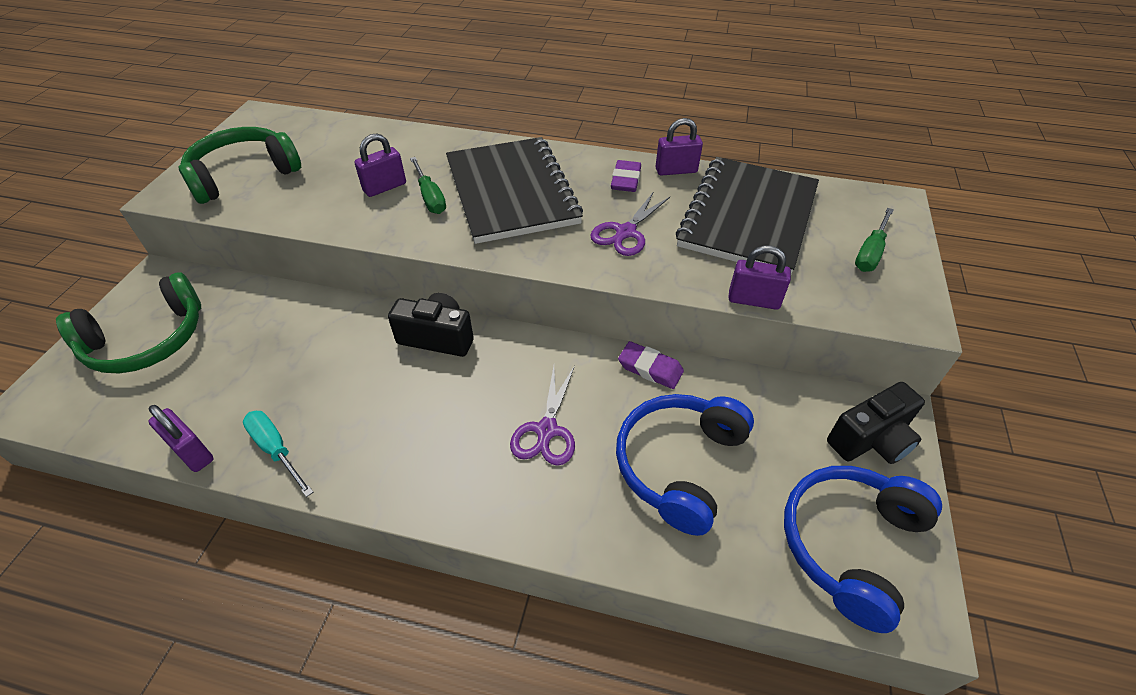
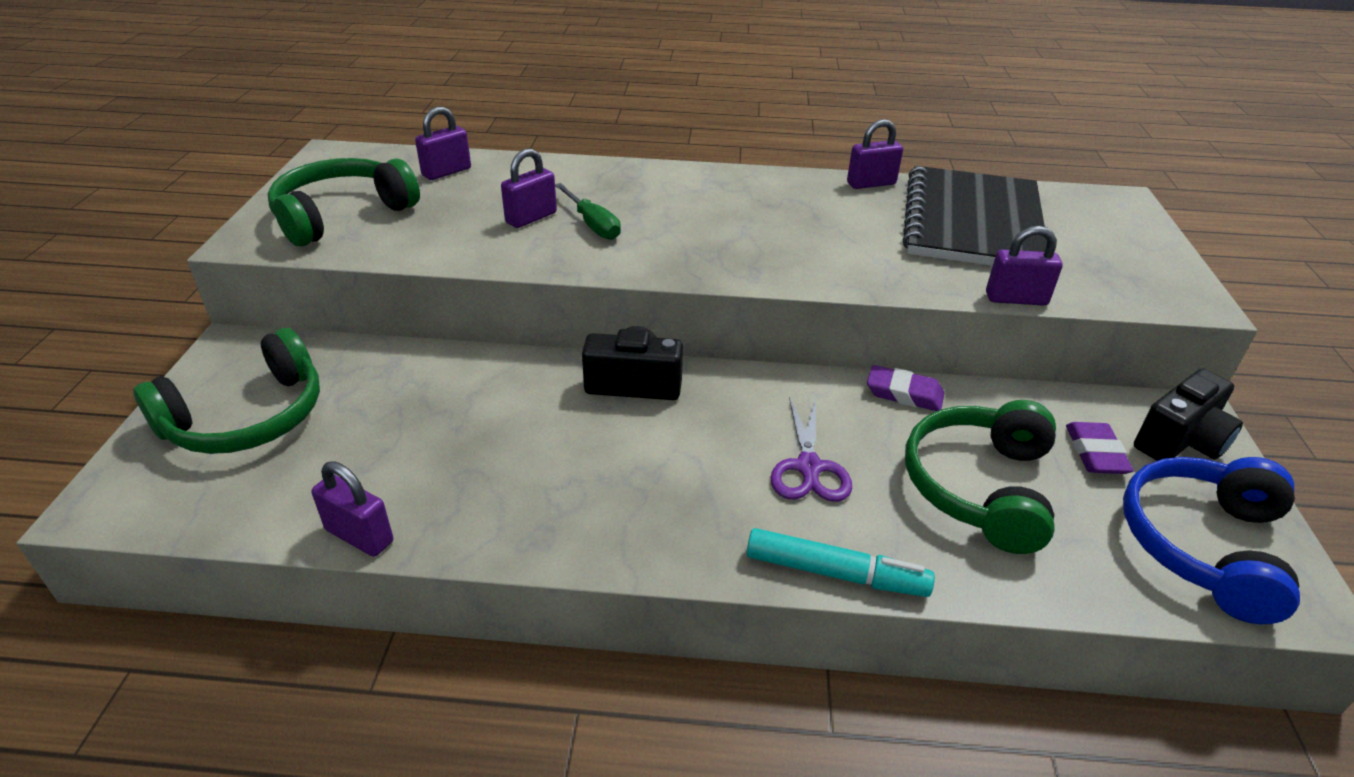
camera: 10 degrees left, 10 degrees down
(276, 450) = (473, 522): turquoise screwdriver -> none
(336, 138) = (446, 172): none -> purple padlock
(511, 192) = (689, 214): black notebook -> none
(532, 531) = (835, 573): none -> turquoise marker
(626, 180) = (818, 195): purple eraser -> purple eraser (1095, 453)
(626, 232) = (842, 245): purple scissors -> none
(679, 464) = (979, 486): blue headphones -> green headphones
(870, 252) = (1119, 247): green screwdriver -> none

